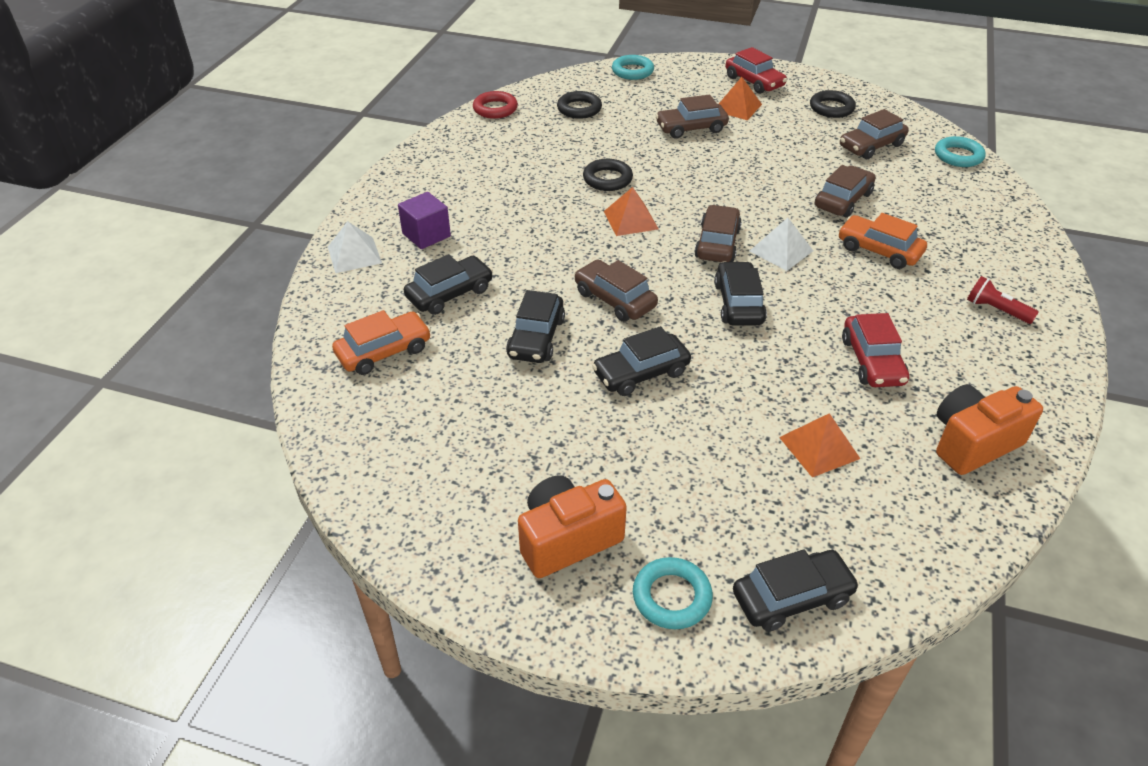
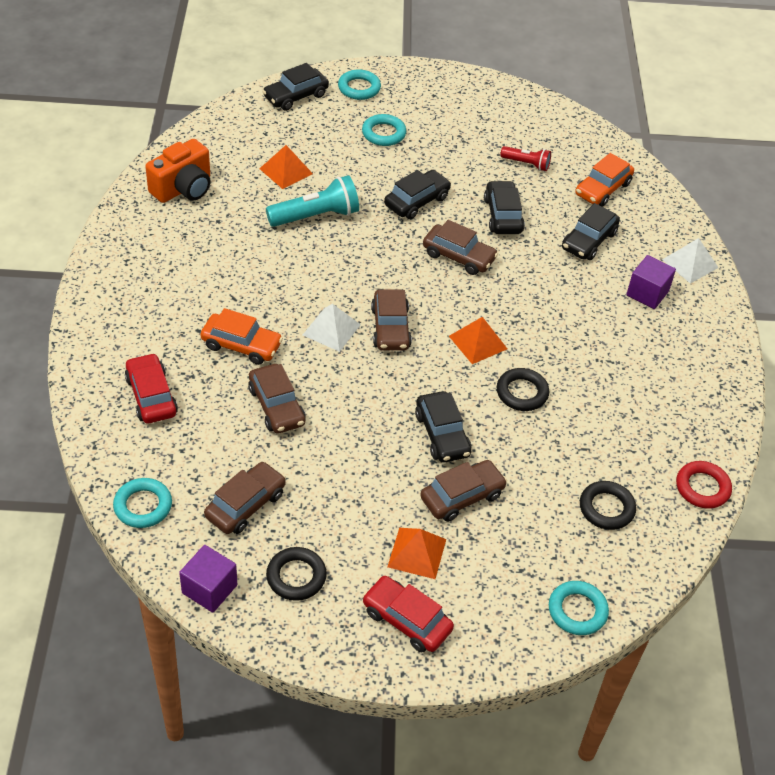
camera: 160 degrees right, 5 degrees up
(567, 539) = (424, 104): orange camera -> none
(654, 490) = (383, 133): none -> turquoise ring
(738, 303) = (359, 269): black car -> black car (442, 434)
(782, 373) = (316, 216): none -> turquoise flashlight
(843, 200) = (277, 406): brown car -> brown car turned 45 degrees counterclockwise
(872, 361) = (250, 236): red car -> red car (151, 396)
(897, 111) = (209, 589): none -> purple cube
(996, 310) = (144, 297): red flashlight -> red flashlight (526, 164)

